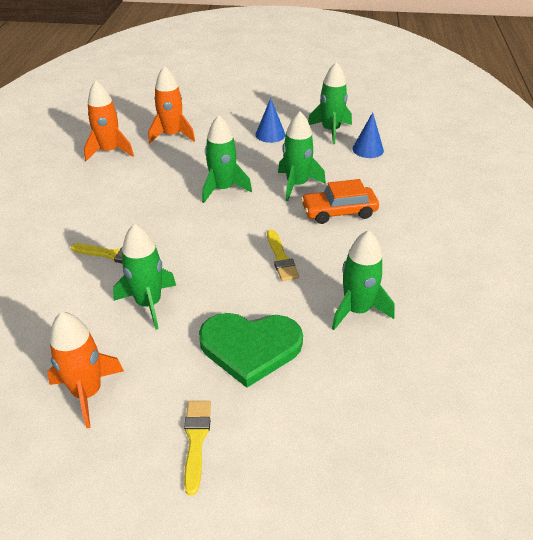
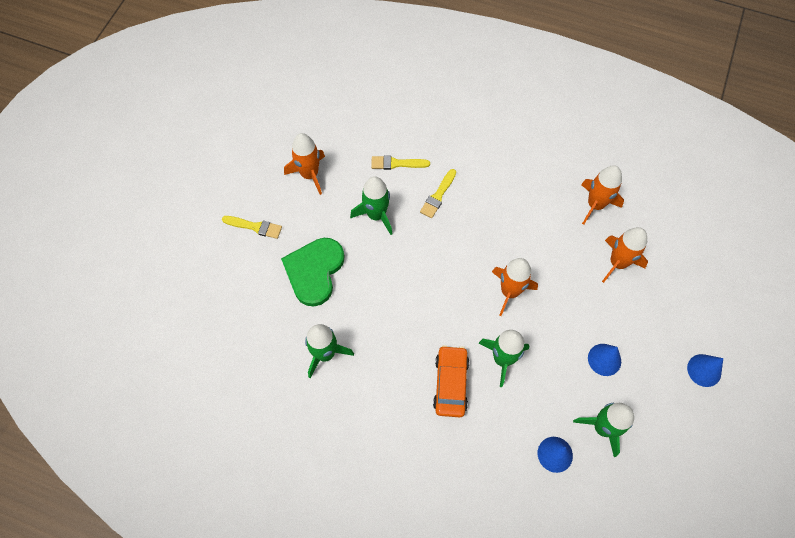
camera: 105 degrees right, 25 degrees up
(223, 189) = (509, 291): green rocket -> orange rocket
(258, 94) = (704, 370): none -> blue cone
(281, 258) = (400, 315): yellow brush -> yellow brush (396, 163)

